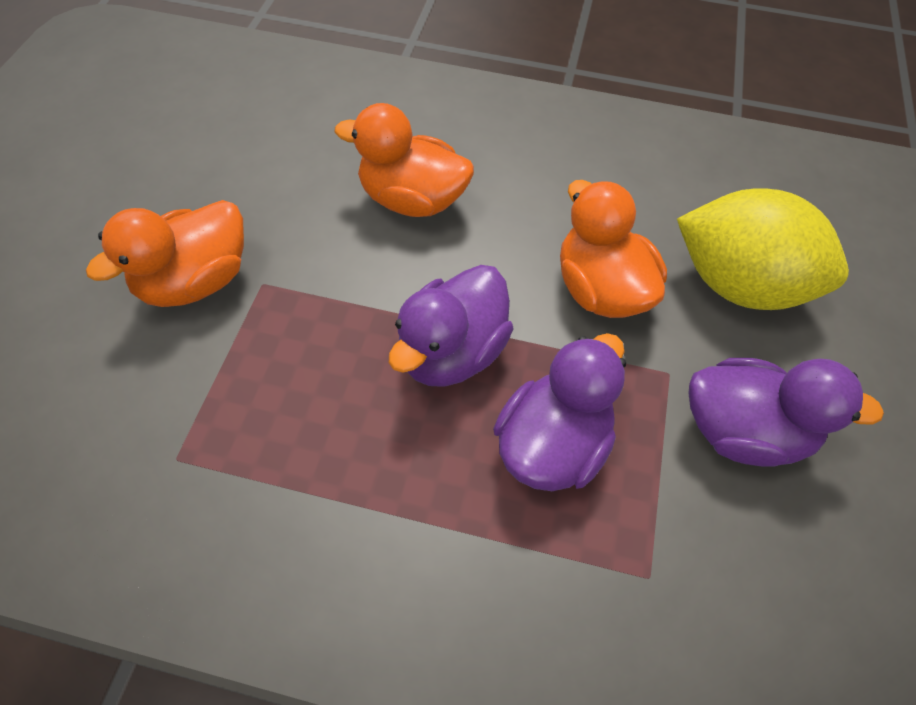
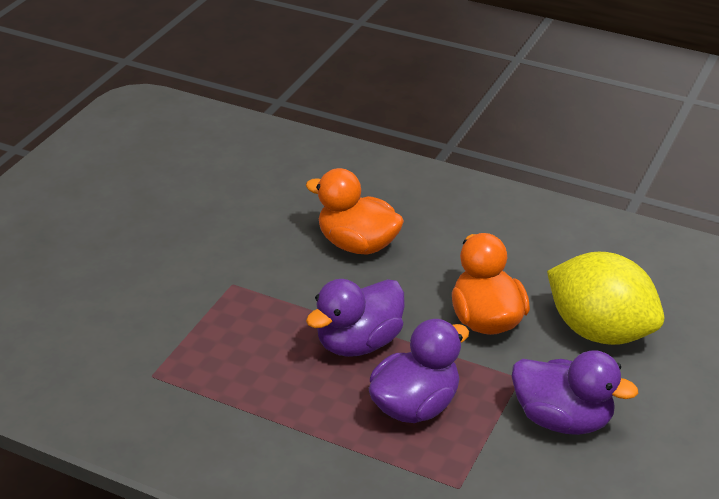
camera: 15 degrees right, 20 degrees down
(195, 282) = (184, 276): orange duck -> none

